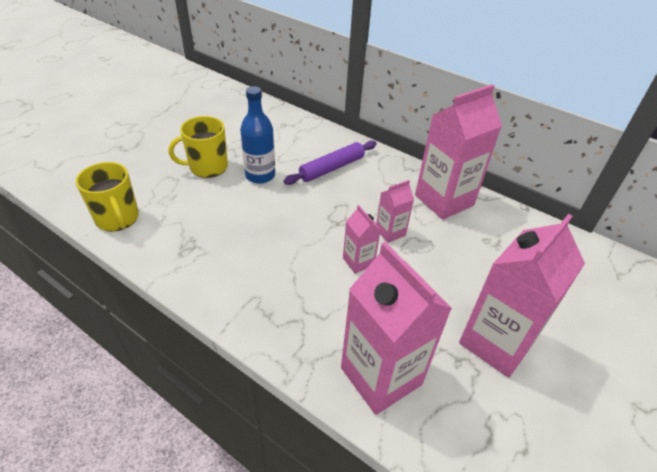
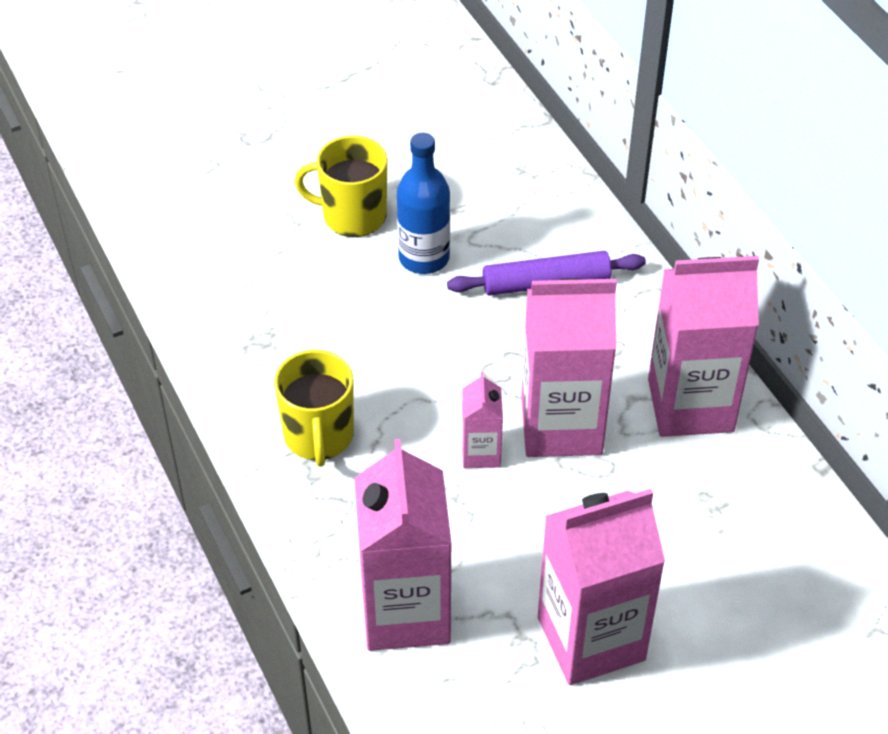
camera: 30 degrees right, 5 degrees up
(117, 218) = (188, 262): yellow mug -> yellow mug (319, 436)
(390, 232) = (561, 426): pink carton -> pink carton, size x2.06

